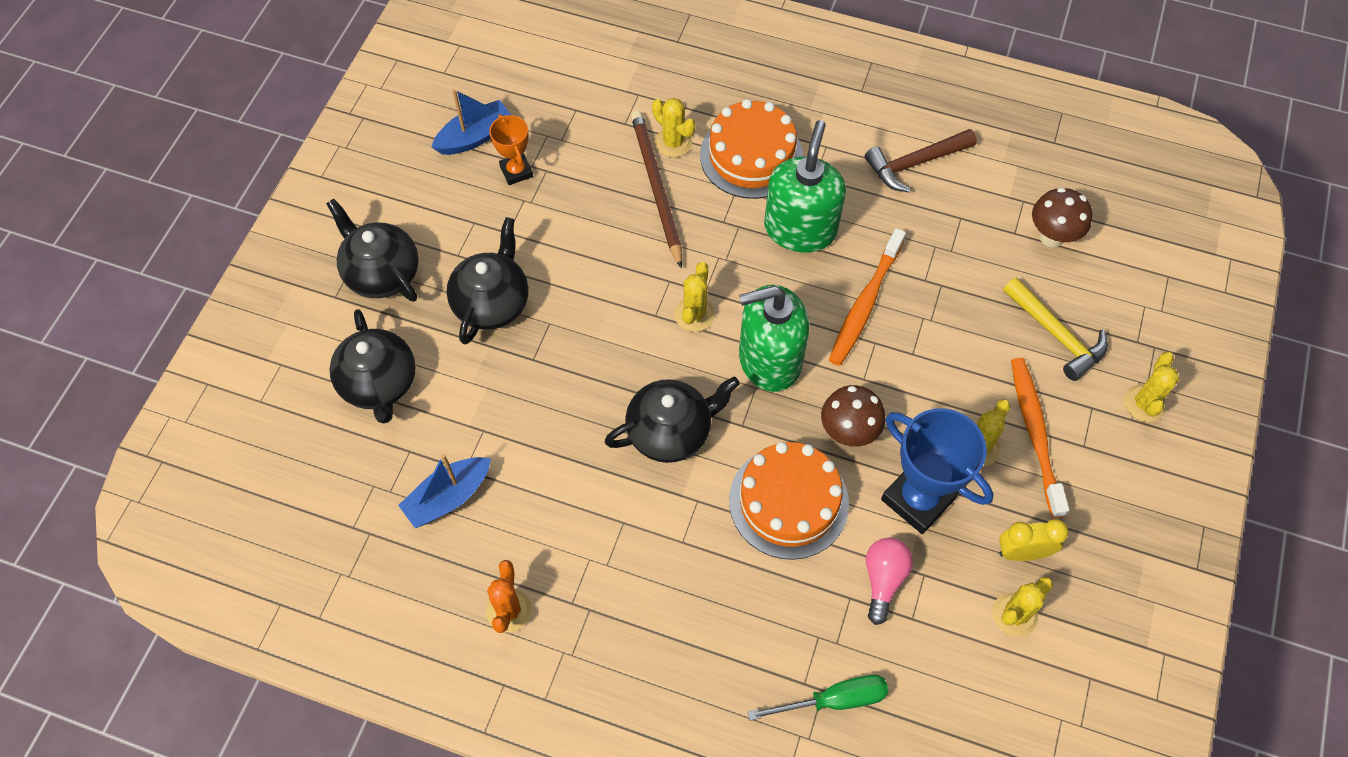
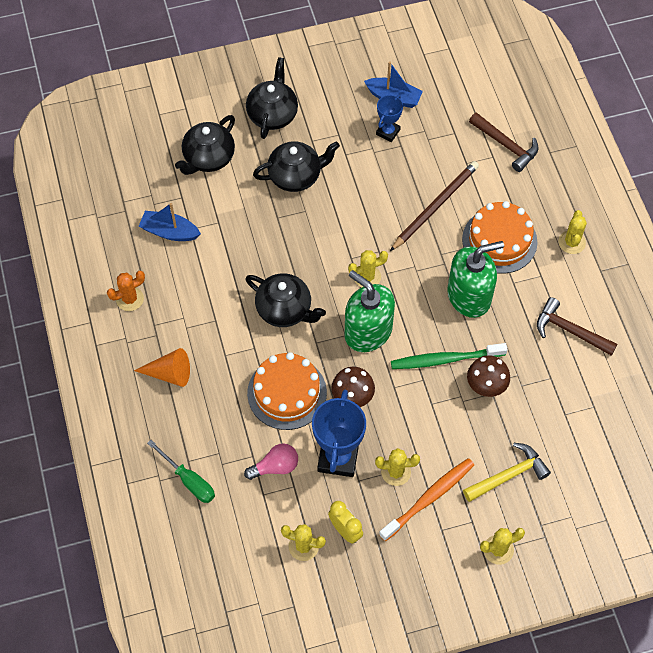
camera: 55 degrees right, 0 degrees up
(516, 171) = (388, 132): orange trophy -> blue trophy
(634, 73) = (506, 145): none -> brown hammer
(659, 627) = (169, 373): none -> orange cone
(673, 142) = (474, 195): yellow cactus -> yellow cactus (571, 242)
(865, 304) = (445, 359): orange toothbrush -> green toothbrush
(1051, 237) = (579, 436): brown mushroom -> brown mushroom (485, 387)
(1056, 334) = (508, 475): yellow hammer -> yellow hammer turned 135 degrees counterclockwise

